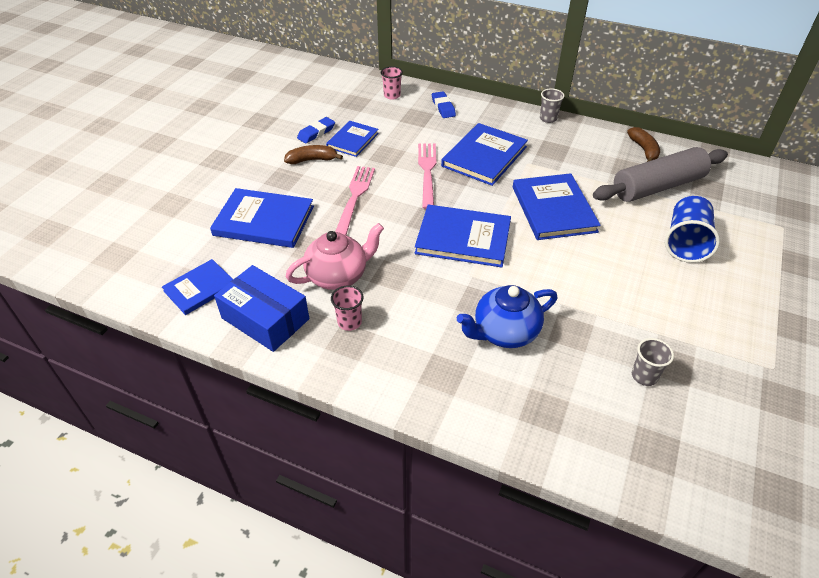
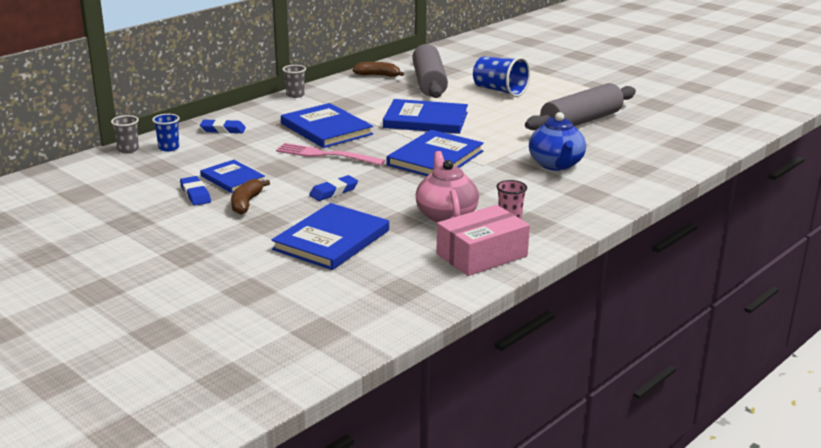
camera: 70 degrees left, 20 degrees down
(200, 288) = (415, 284): blue book -> none
(265, 318) = (481, 255): blue box -> pink box
(355, 197) = (333, 192): pink fork -> blue eraser
(392, 95) = (169, 148): pink cup -> blue cup
(644, 376) = (620, 133): grey cup -> grey cup (128, 149)
(651, 331) = (581, 121): none -> grey rolling pin

